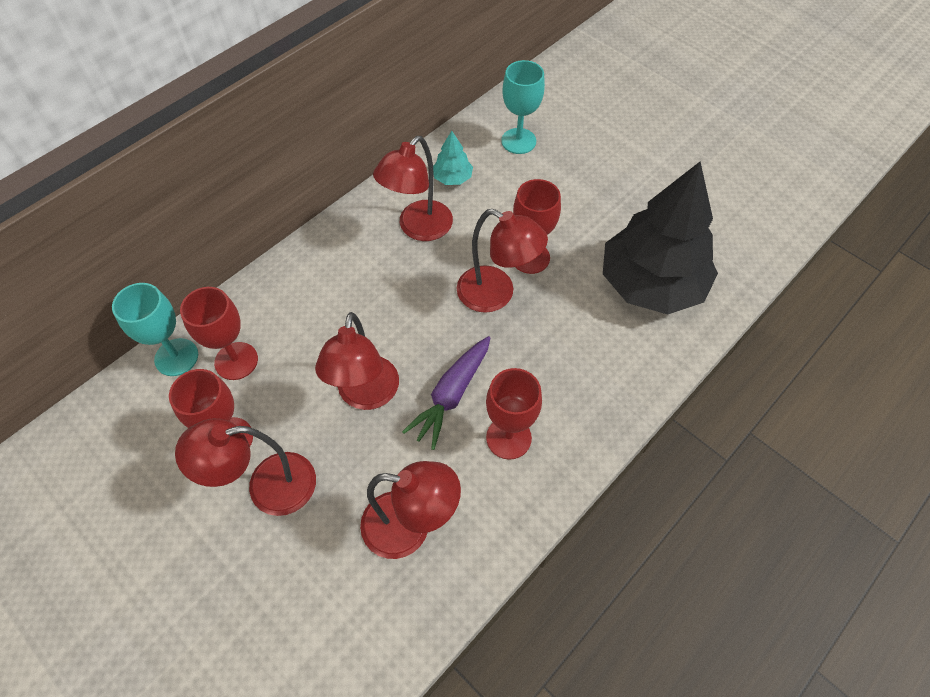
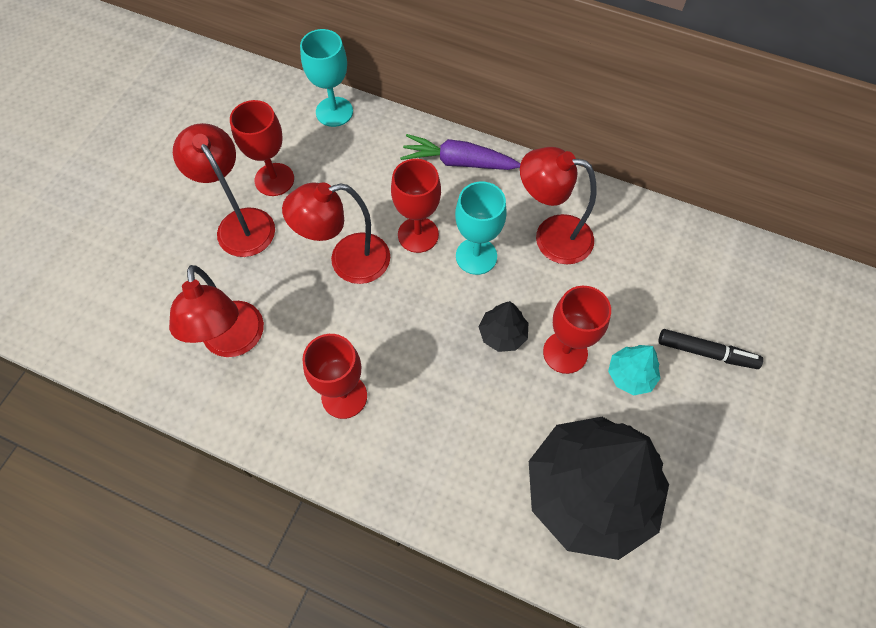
camera: 70 degrees right, 5 degrees up
(236, 361) = (346, 153): red goblet -> red goblet (418, 235)
(451, 395) = (372, 331): purple carrot -> purple carrot (458, 162)
(452, 178) = (633, 244): turquoise tree -> turquoise tree (630, 375)
(496, 295) = (502, 334): red lamp -> black tree
(518, 141) = (724, 291): turquoise goblet -> turquoise goblet (476, 256)
(564, 171) = (706, 352): none -> black marker

